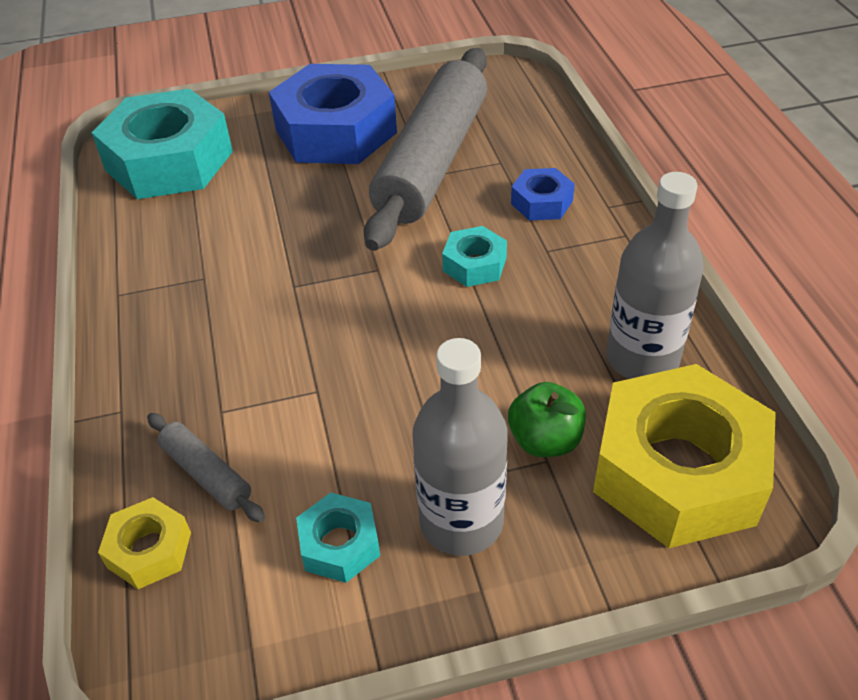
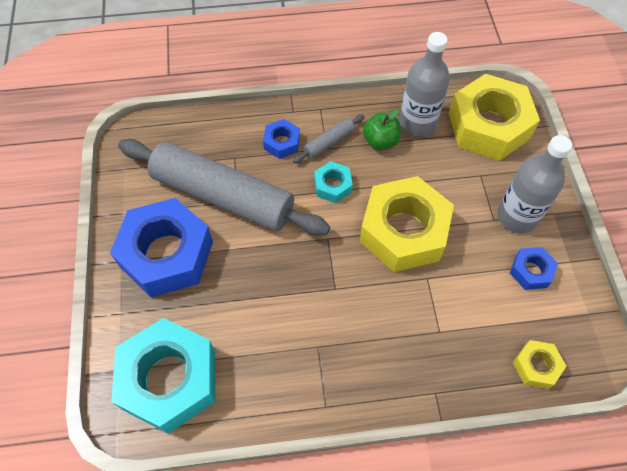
camera: 85 degrees left, 15 degrees up
(207, 474) = (486, 338): grey rolling pin -> grey rolling pin (329, 142)
(340, 544) = (531, 271): turquoise nut -> blue nut
(402, 354) = (403, 231): none -> yellow nut
(545, 440) = (468, 174): green apple -> green apple (380, 141)

